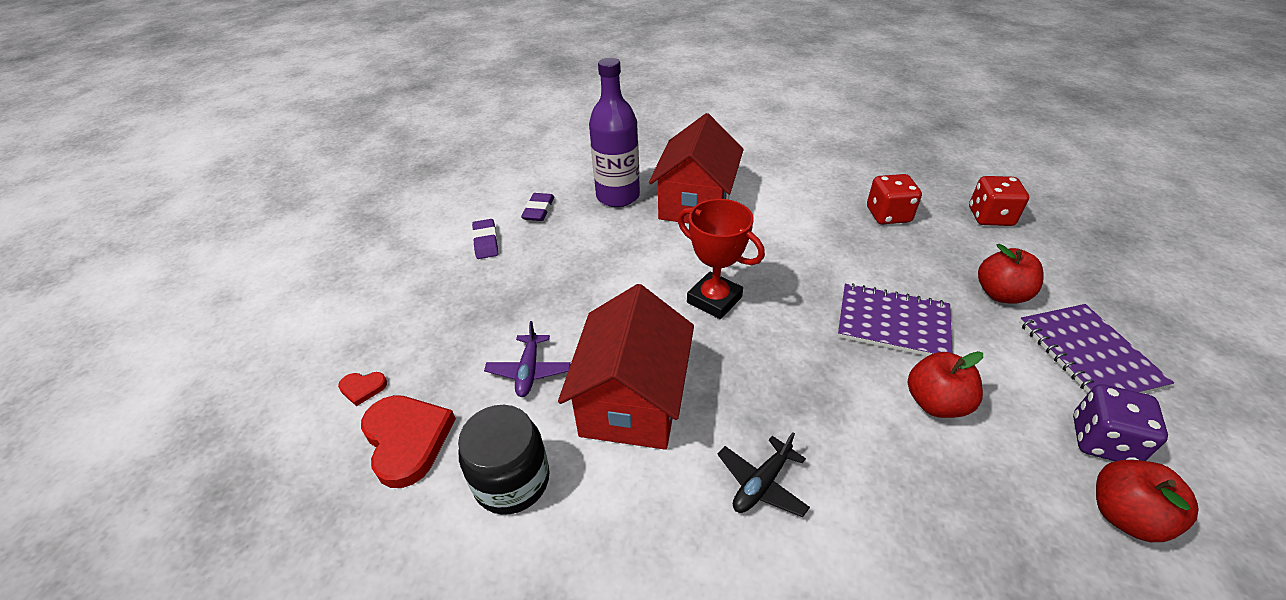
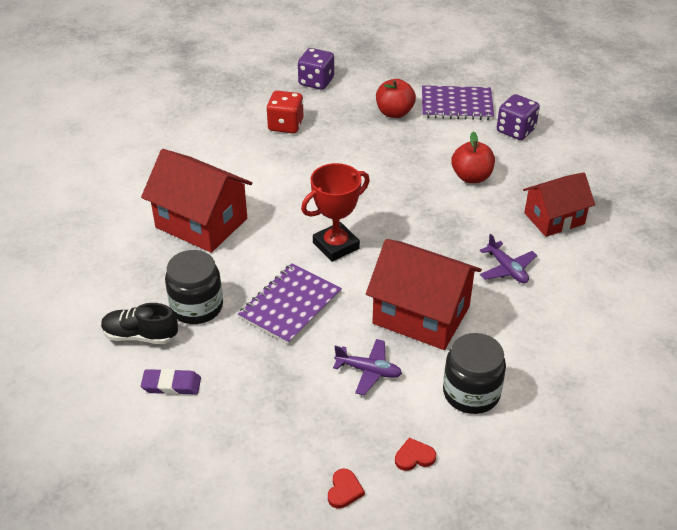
camera: 75 degrees left, 0 degrees up
(407, 440) = (414, 457): red heart -> red heart, size x0.47
(539, 210) = (140, 336): purple eraser -> black shoe
(584, 230) = (196, 307): none -> black jar
(618, 196) = (155, 272): purple bottle -> none
(761, 483) = (507, 269): black plane -> purple plane
(893, 323) = (400, 168): purple notebook -> purple notebook (290, 305)
(919, 535) = (554, 218): none -> red house
(990, 217) = (316, 82): red dice -> purple dice
(1124, 515) = (559, 146): red apple -> none

